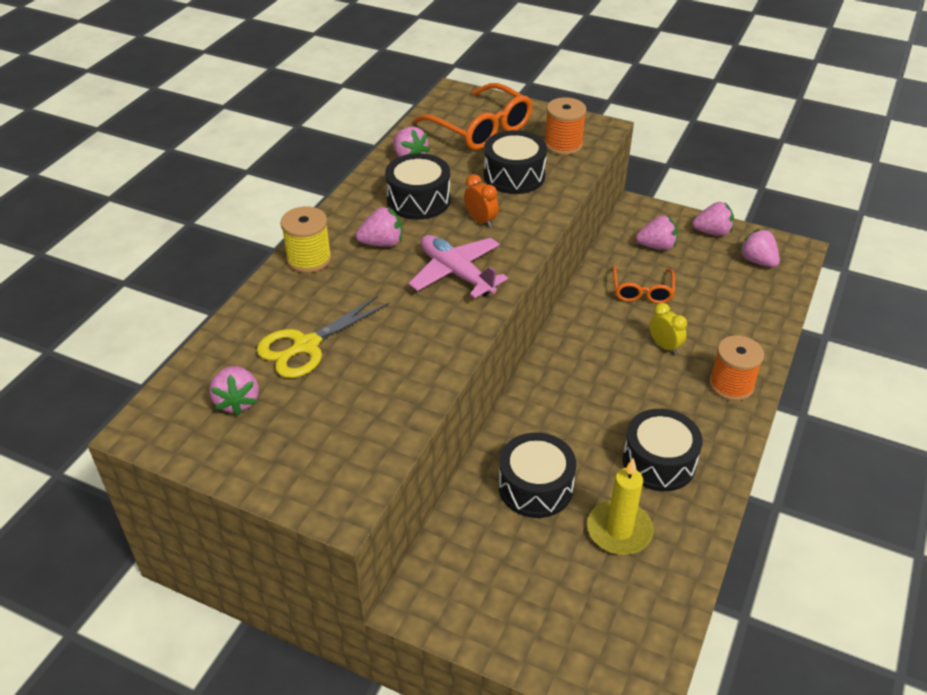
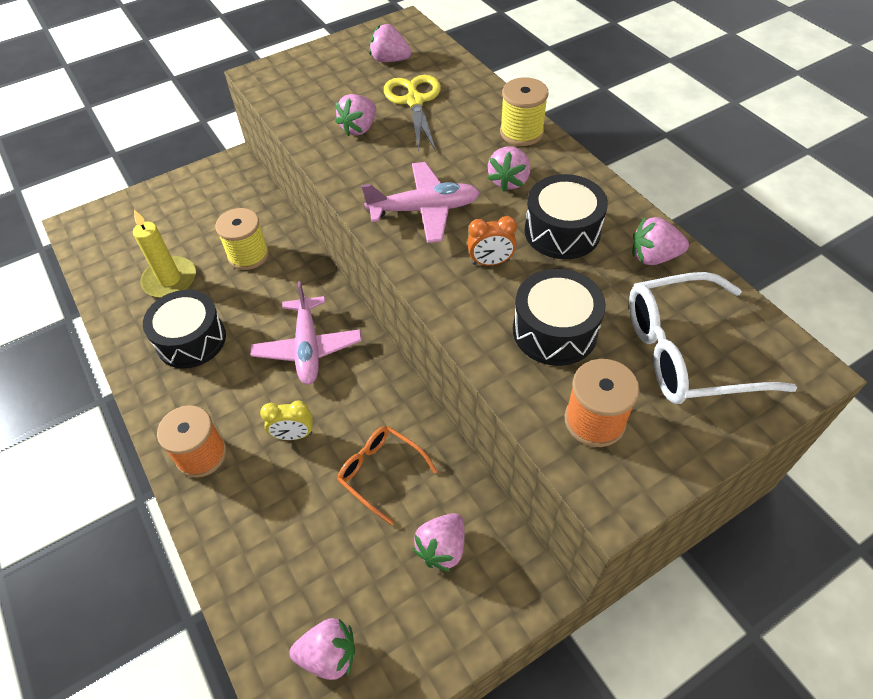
camera: 125 degrees right, 10 degrees up
(481, 129) = (687, 352): orange glasses -> white glasses
(535, 487) = (248, 255): black drum -> yellow spool
(590, 381) = (308, 348): none -> pink plane
(712, 232) = (421, 646): pink strawberry -> pink strawberry (359, 128)

